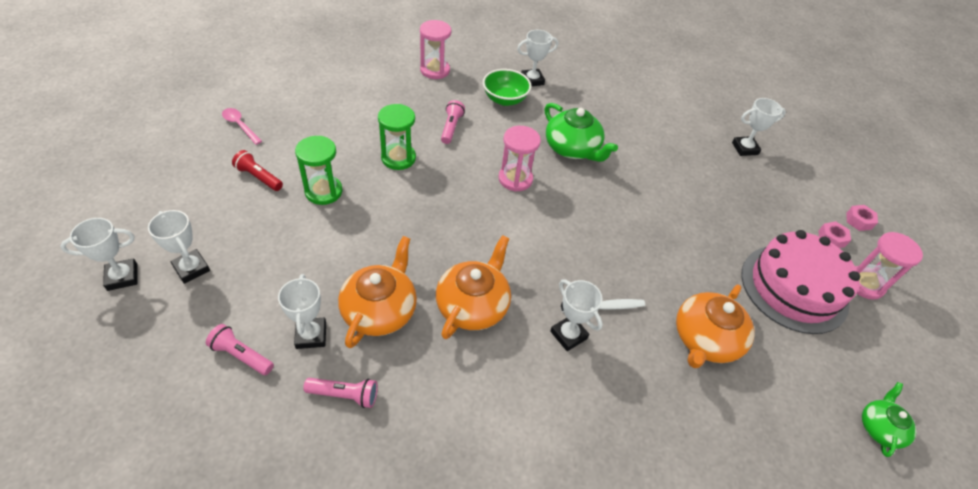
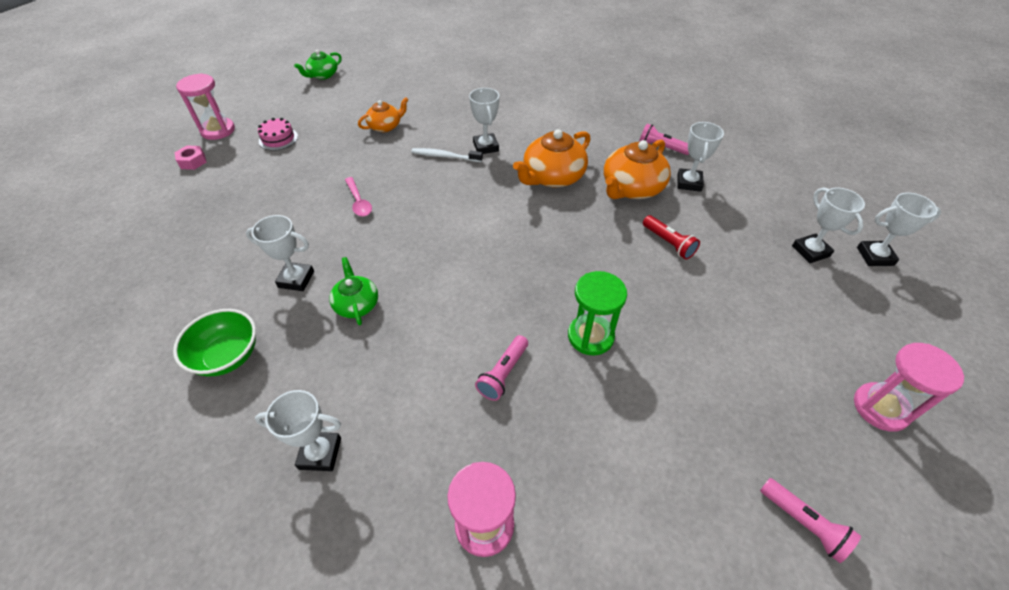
camera: 155 degrees left, 0 degrees up
(240, 125) = (828, 447): pink spoon -> pink spoon (359, 202)
(241, 355) = (742, 181): pink flashlight -> pink flashlight (803, 523)
(259, 177) = (772, 343): red flashlight -> red flashlight (668, 243)
(323, 191) = (687, 307): green hourglass -> none
(505, 99) = (394, 415): green bowl -> green bowl (228, 356)
(515, 179) = (455, 278): pink hourglass -> pink hourglass (880, 408)
(572, 148) = (356, 304): green teapot -> green teapot, size x0.60
(705, 339) = (385, 126): orange teapot -> orange teapot, size x0.60
(744, 148) = (143, 260): white trophy -> white trophy (296, 279)
(794, 288) = (278, 139): pink cake -> pink cake, size x0.42
(858, 221) = (143, 169): pink nut -> none

